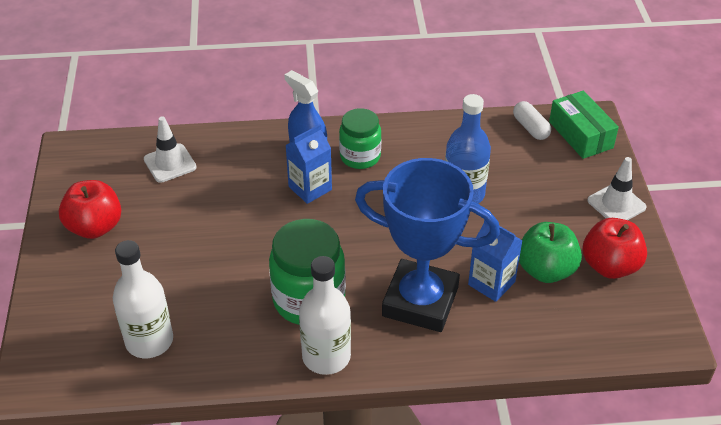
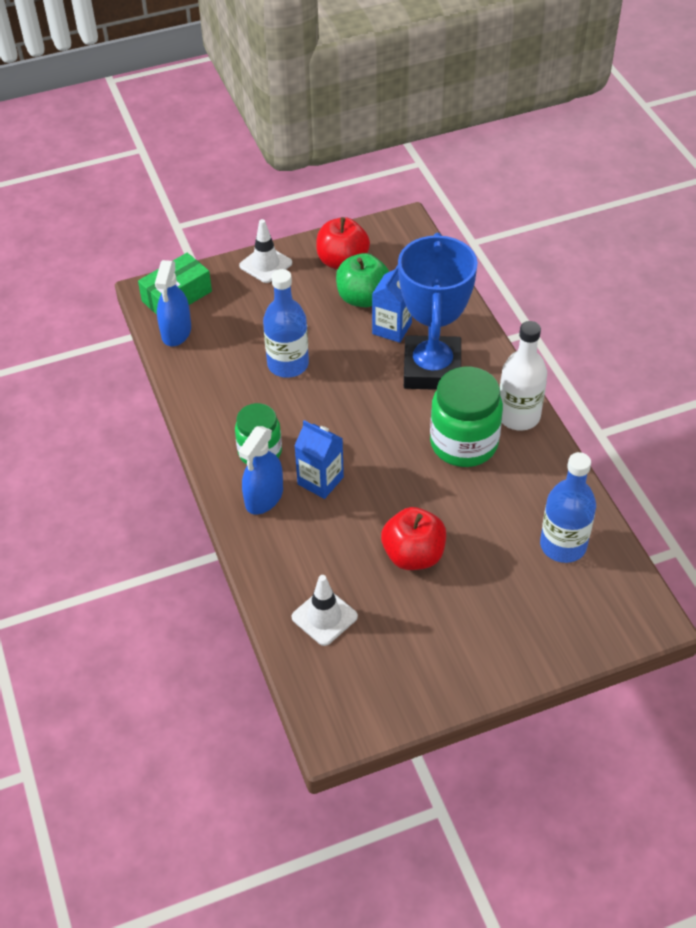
camera: 105 degrees left, 5 degrees up
(95, 227) = (445, 650): red apple -> red apple (413, 555)
(149, 341) = (563, 545): white bottle -> blue bottle
(530, 128) = (176, 332): white capsule -> blue spray bottle

